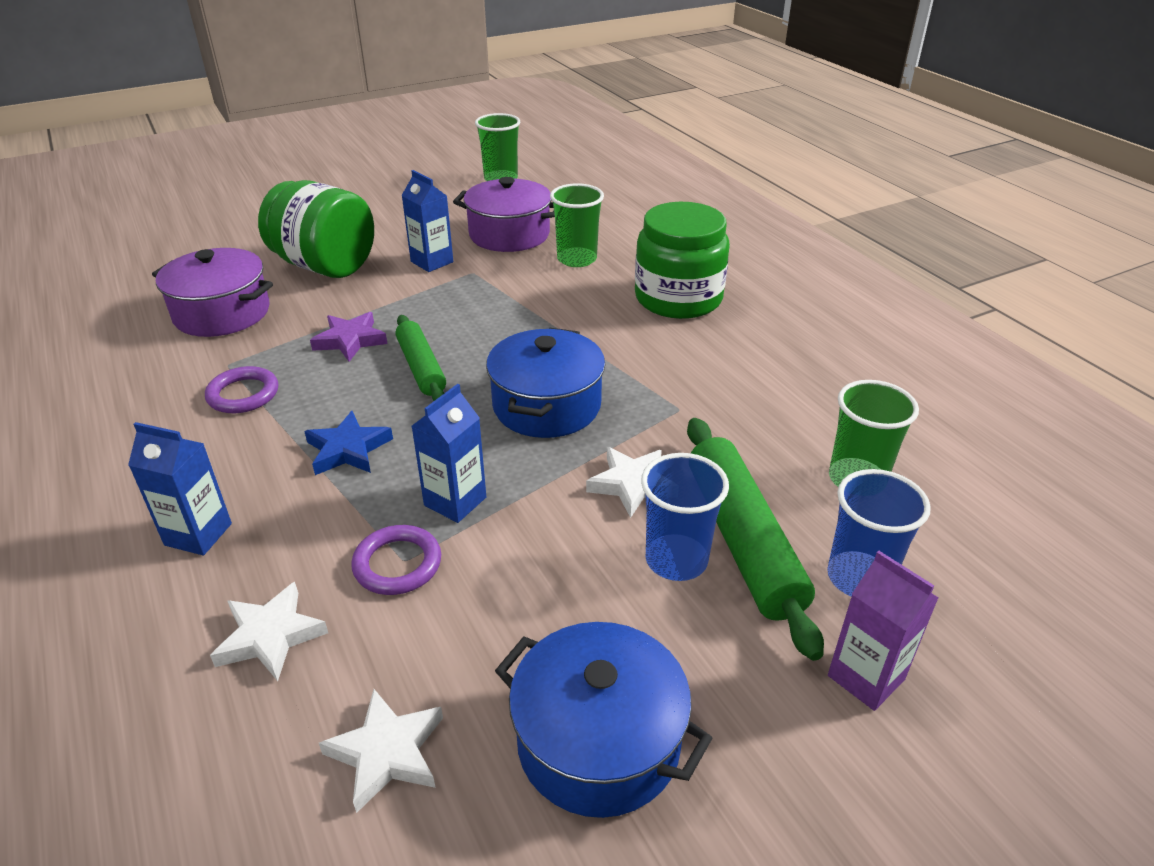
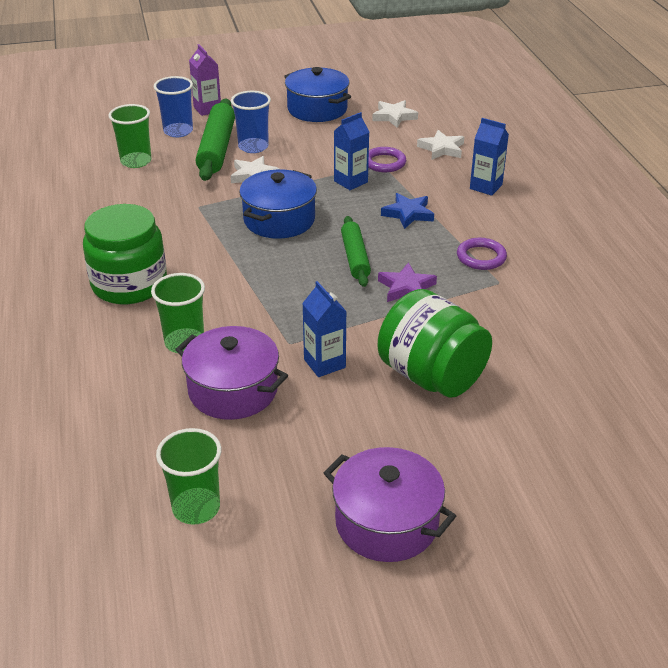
camera: 165 degrees left, 0 degrees up
(222, 313) = (518, 332): purple pot -> purple pot (387, 522)

